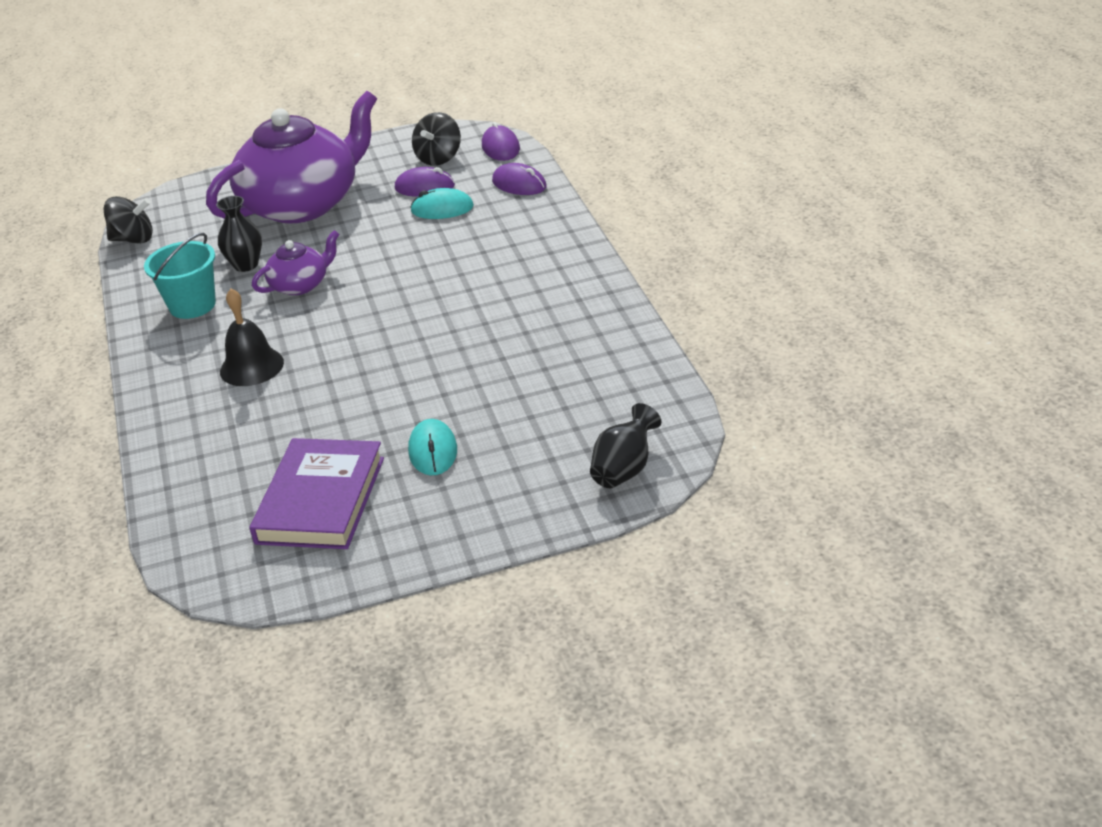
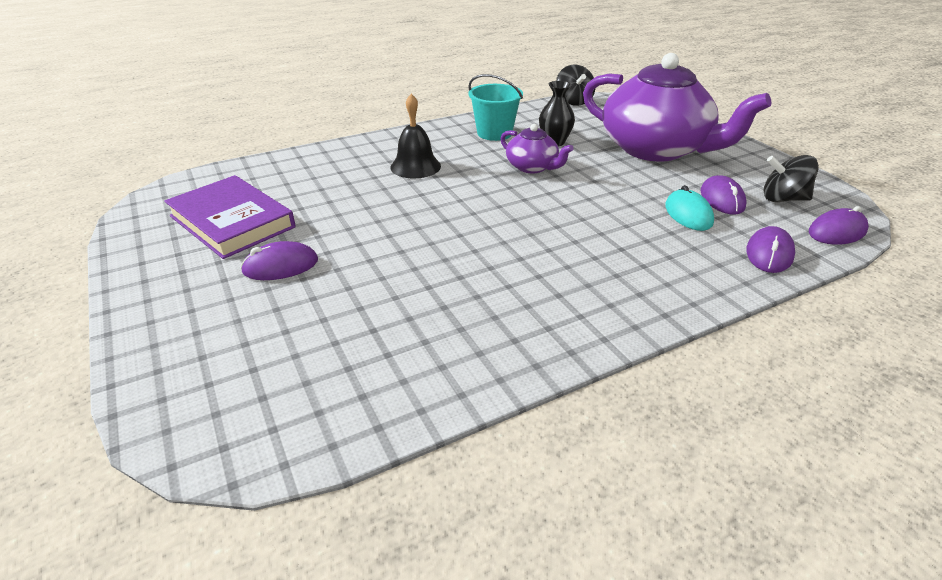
camera: 75 degrees right, 0 degrees up
(321, 500) = (232, 221): purple book -> purple book turned 45 degrees clockwise
(433, 451) = (280, 266): turquoise mouse -> purple mouse
(625, 469) = (203, 406): black vase -> none

